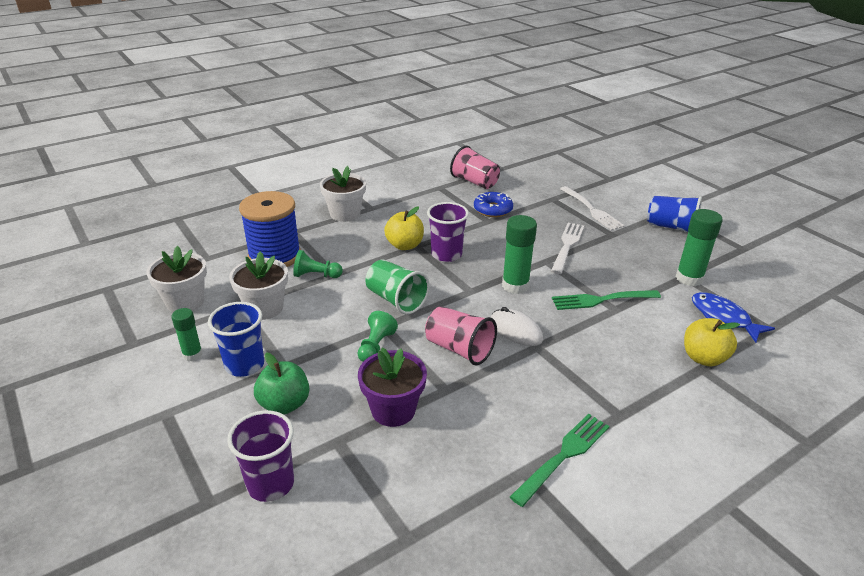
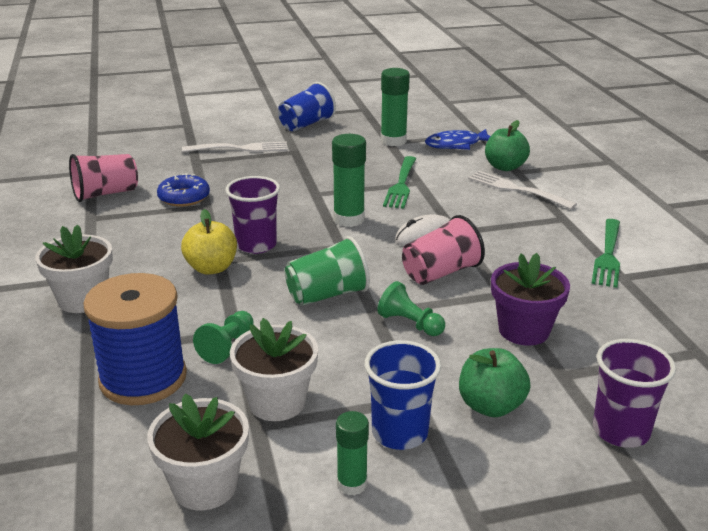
camera: 70 degrees left, 5 degrees down
(563, 456) = (608, 255): green fork -> green fork turned 135 degrees counterclockwise
(567, 246) = (297, 177): white fork -> white fork (517, 190)
(703, 358) = (505, 167): yellow apple -> green apple

